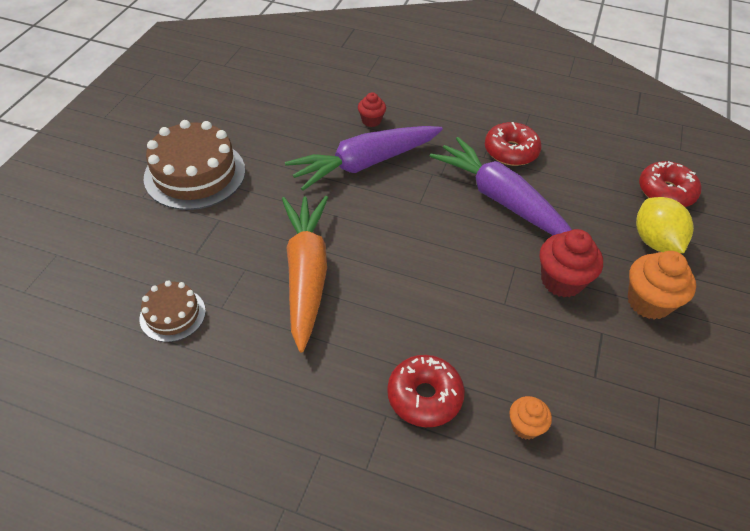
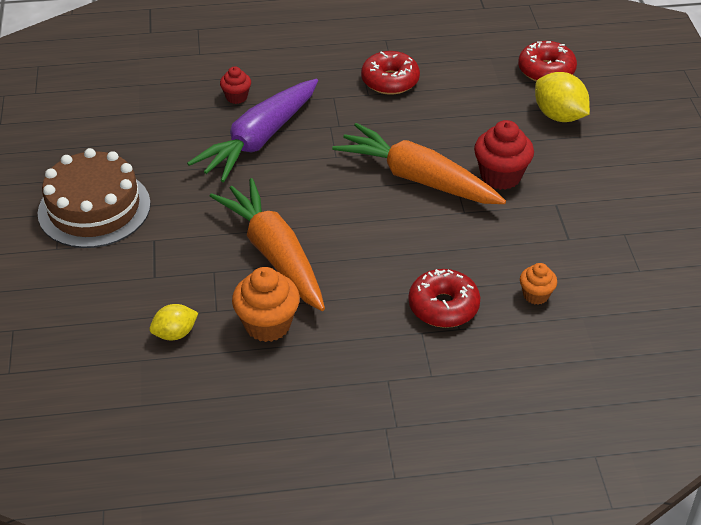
camera: 25 degrees left, 5 degrees down
(172, 314) = (175, 333): brown cake -> yellow lemon
(480, 252) = (418, 178): none -> orange carrot
(500, 199) = (407, 127): purple carrot -> none
(648, 302) = (579, 166): orange cupcake -> orange cupcake (267, 325)

